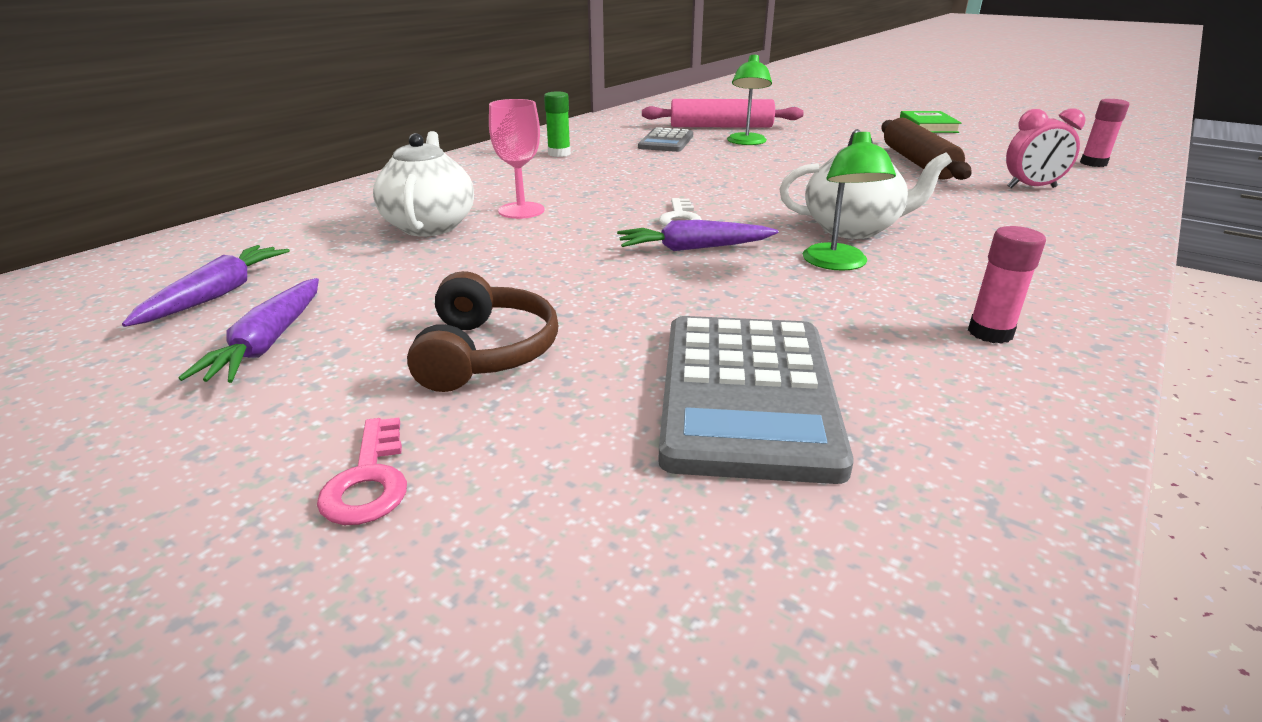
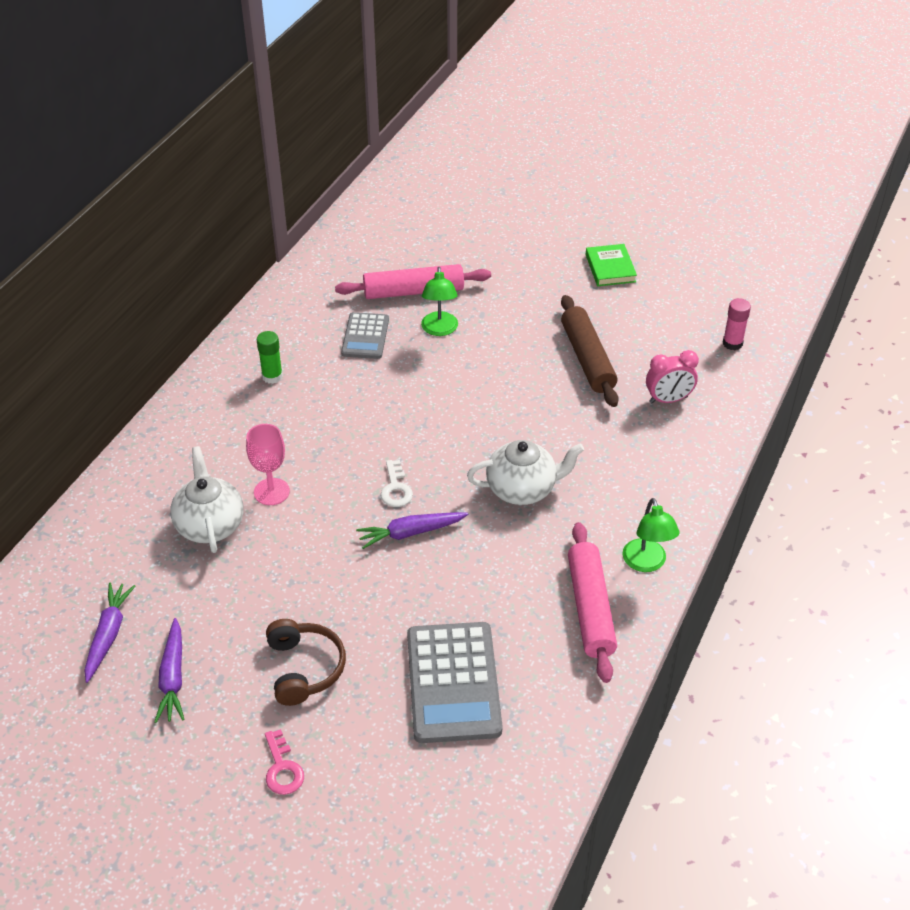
camera: 10 degrees left, 15 degrees up
(838, 264) = (509, 541): green lamp -> green lamp (646, 563)
(990, 333) = (590, 608): pink glue stick -> pink rolling pin

